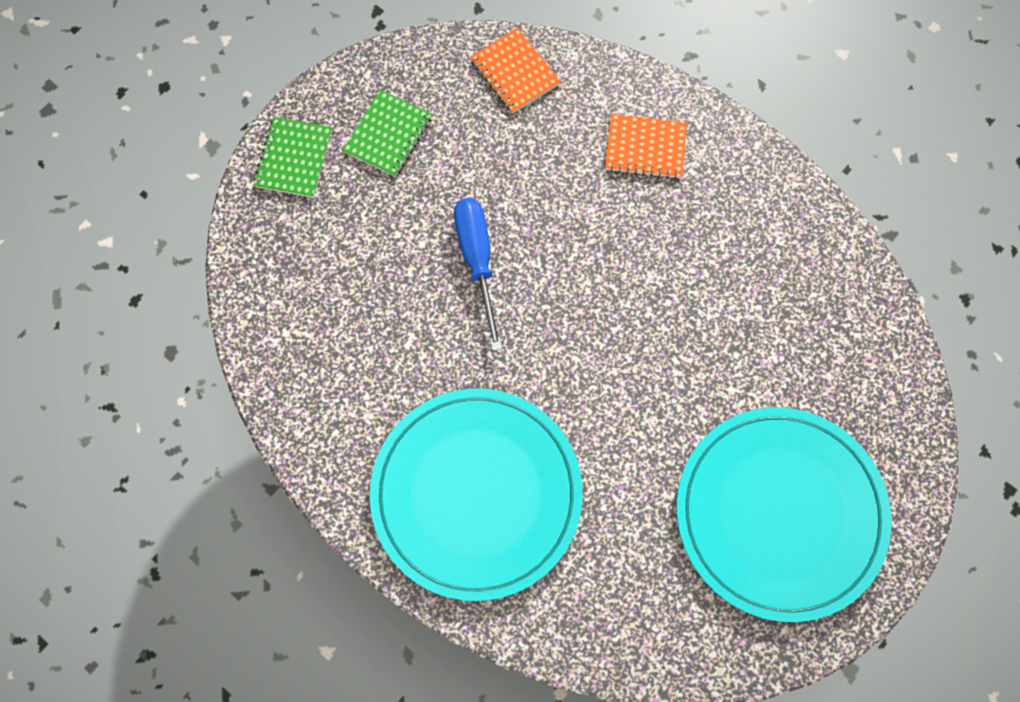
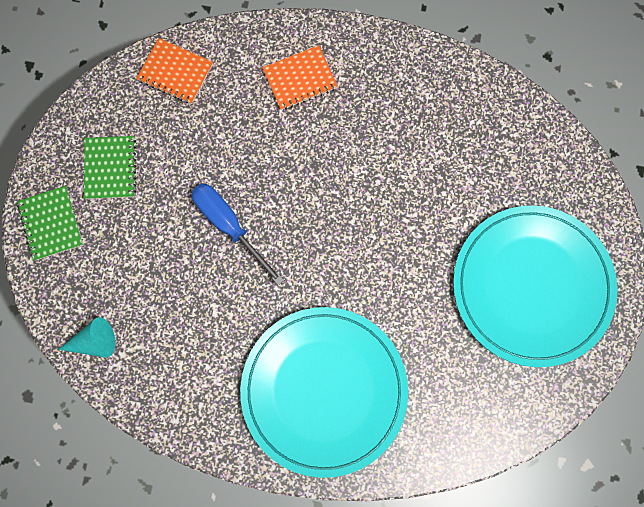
camera: 30 degrees left, 5 degrees up
(265, 303) = (94, 341): none -> turquoise cone

